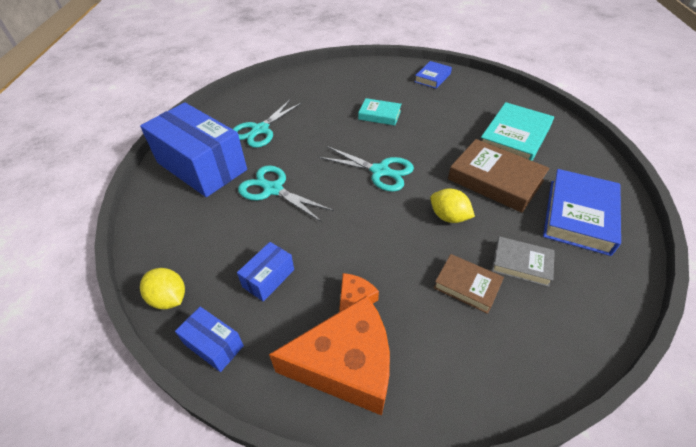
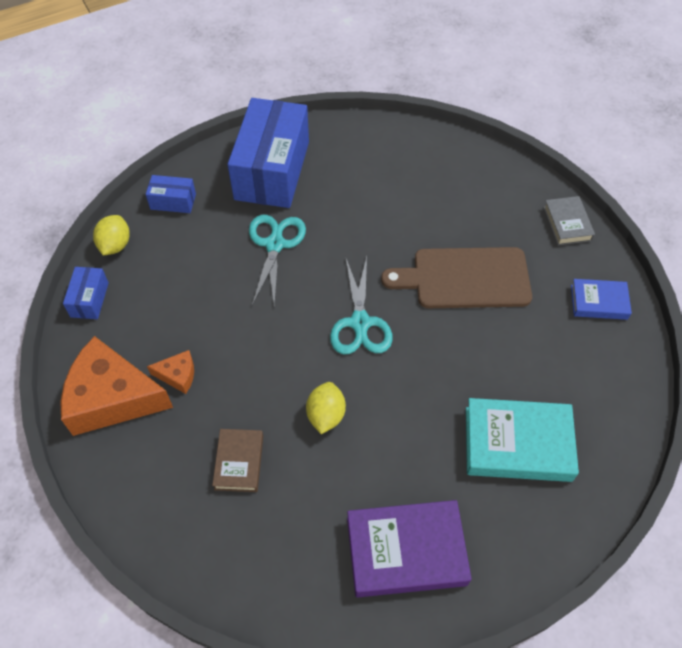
camera: 60 degrees right, 10 degrees up
(260, 130) = (358, 183): turquoise scissors -> none
(268, 278) = (168, 300): blue box -> blue box (173, 201)
(346, 364) = (112, 397): orange cheese -> orange cheese turned 135 degrees clockwise
(379, 115) = (465, 278): turquoise book -> brown cutting board
(495, 180) = (417, 444): brown book -> none
(521, 264) = (294, 505): grey book -> grey book (567, 224)
(578, 216) = (406, 551): blue book -> purple book

